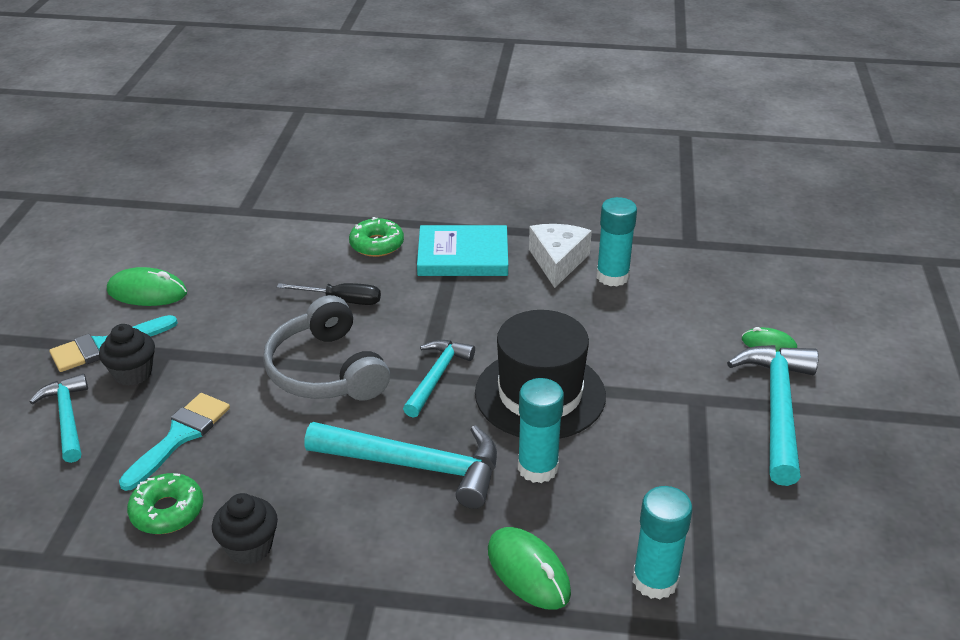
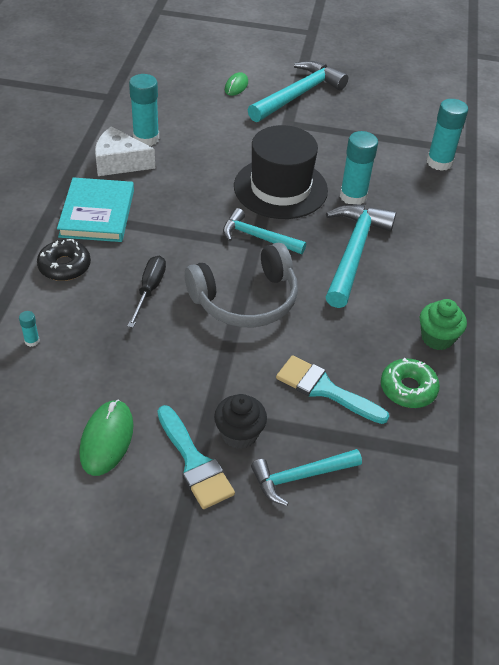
camera: 90 degrees left, 10 degrees up
(249, 547) = (437, 338): black cupcake -> green cupcake
(274, 238) = (32, 341): none -> turquoise glue stick
(377, 244) = (64, 266): green donut -> black donut
(528, 571) = (440, 209): green mouse -> none
(778, 409) = (298, 95): turquoise hammer -> turquoise hammer turned 120 degrees clockwise

